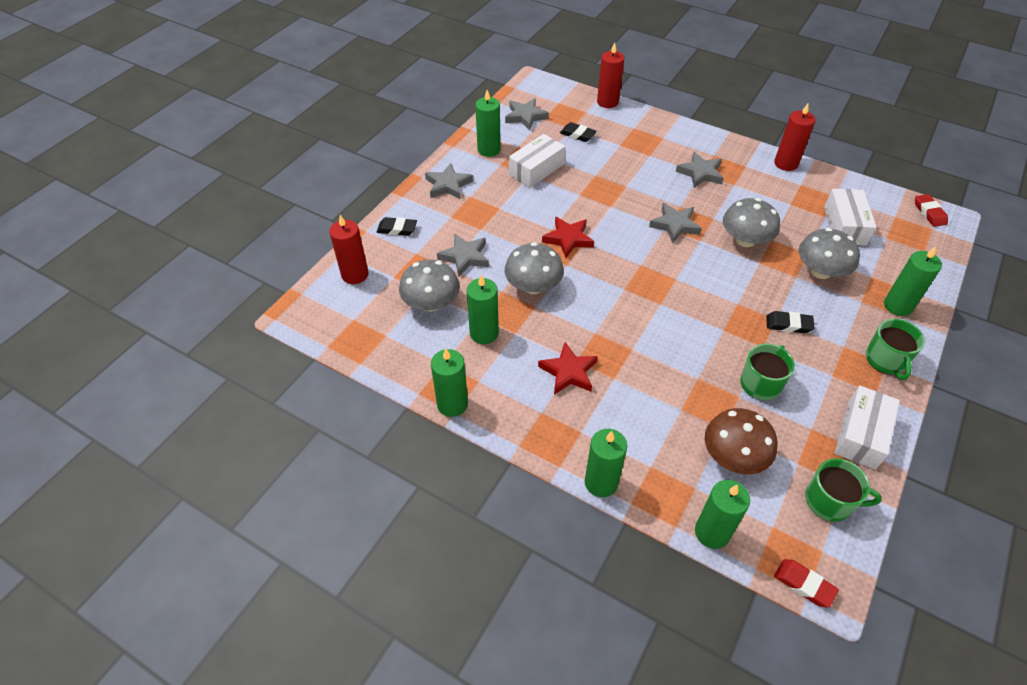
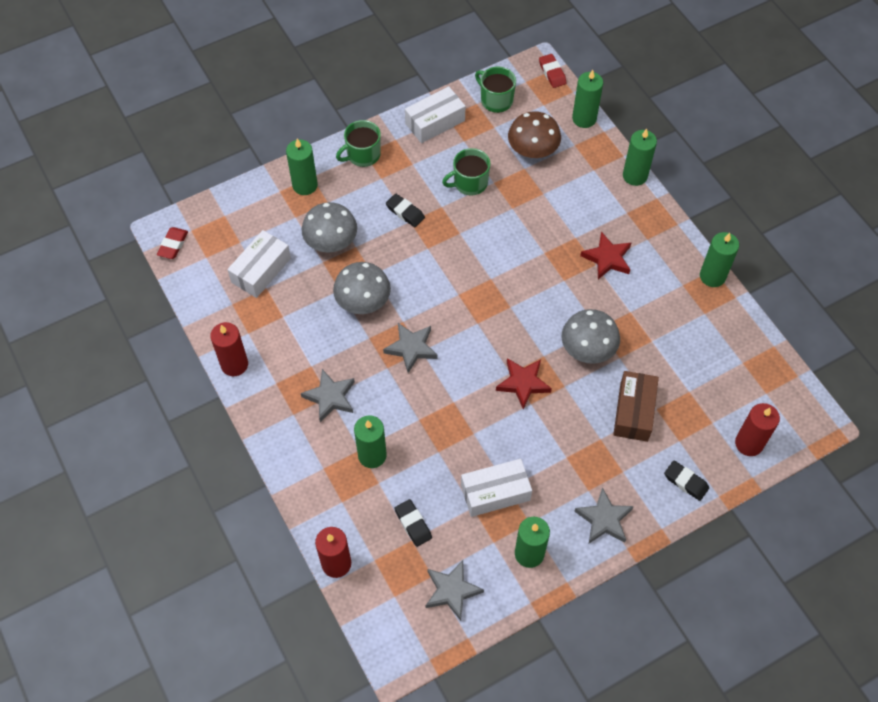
camera: 150 degrees left, 10 degrees up
(431, 303) = (689, 375): grey mushroom -> none
(465, 257) = (634, 411): grey star -> brown box
(484, 333) = (657, 323): green candle -> green candle (372, 455)
(885, 360) = (363, 155): green mug -> green mug turned 150 degrees counterclockwise

